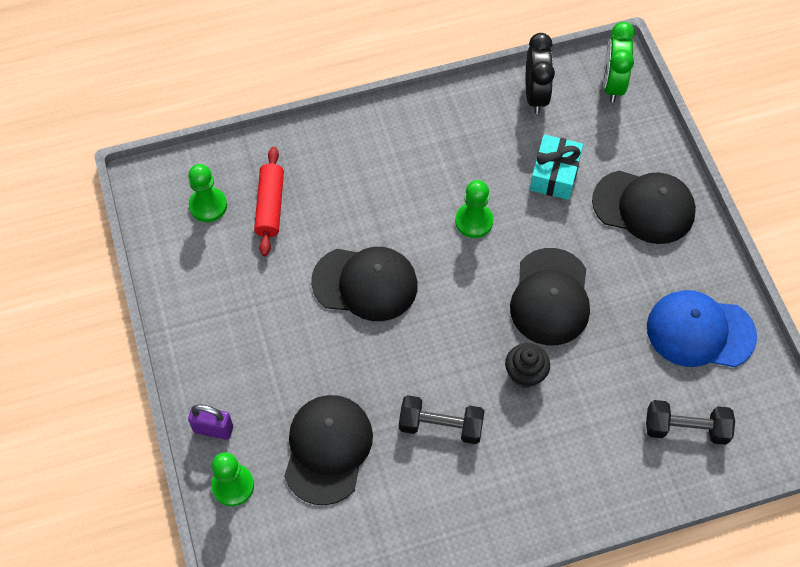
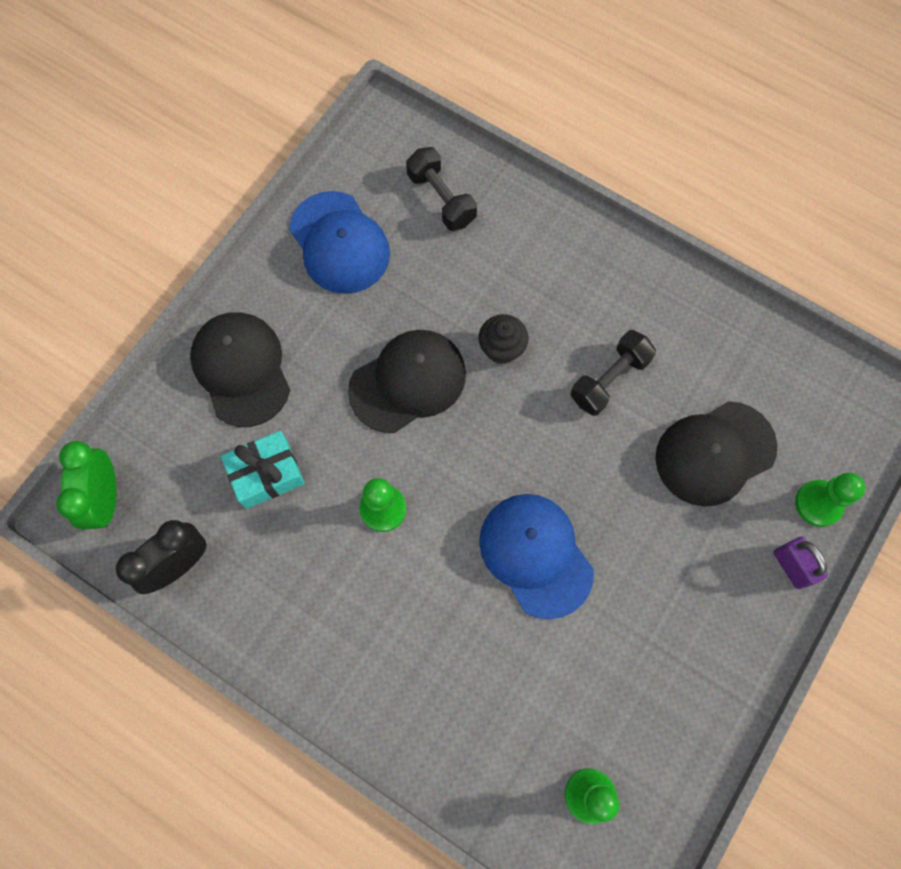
camera: 130 degrees left, 10 degrees up
(270, 206) = (534, 727): red rolling pin -> none
(365, 283) = (535, 555): black cap -> blue cap
(441, 426) = (609, 379): black dumbbell -> black dumbbell turned 75 degrees clockwise
(612, 84) = (106, 498): green clock -> green clock turned 120 degrees clockwise

